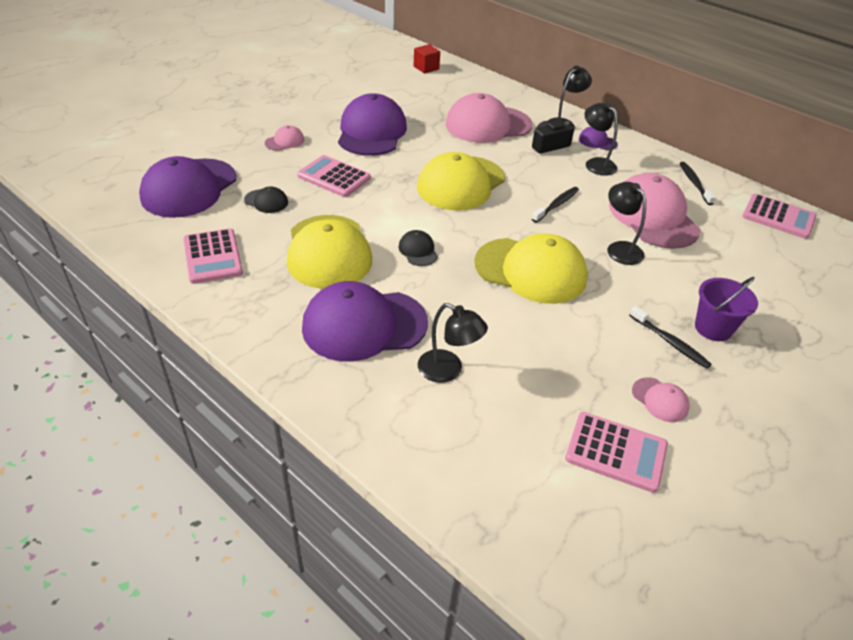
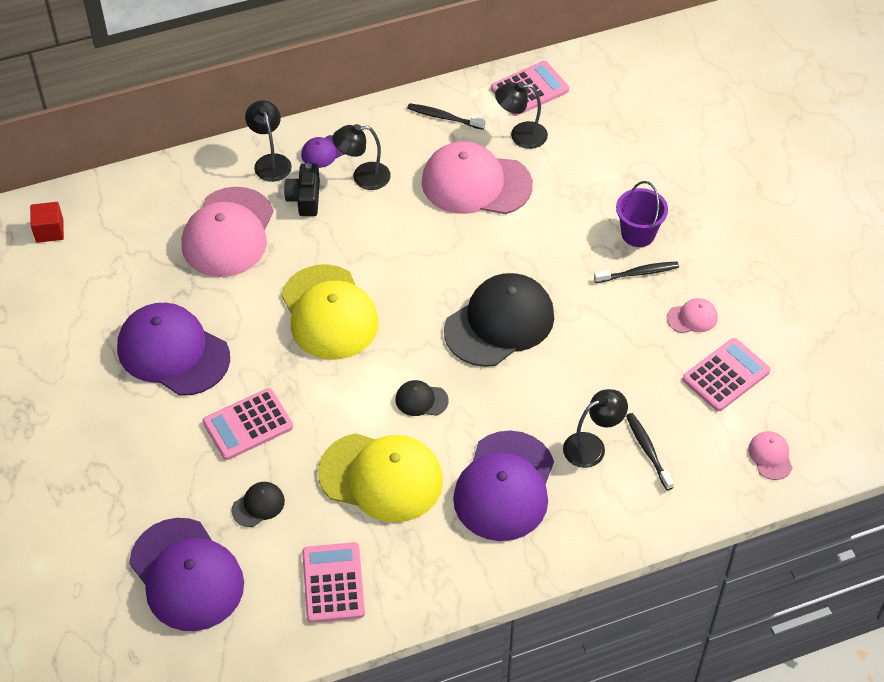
camera: 60 degrees left, 10 degrees up
(213, 257) = (333, 583): pink calculator -> pink calculator turned 105 degrees counterclockwise
(284, 141) = (139, 448): pink cap -> pink cap (770, 456)
(530, 270) = (499, 323): yellow cap -> black cap
(556, 205) = (413, 250): black toothbrush -> black toothbrush (648, 450)
(619, 248) = (506, 237): black lamp -> black lamp (520, 135)

